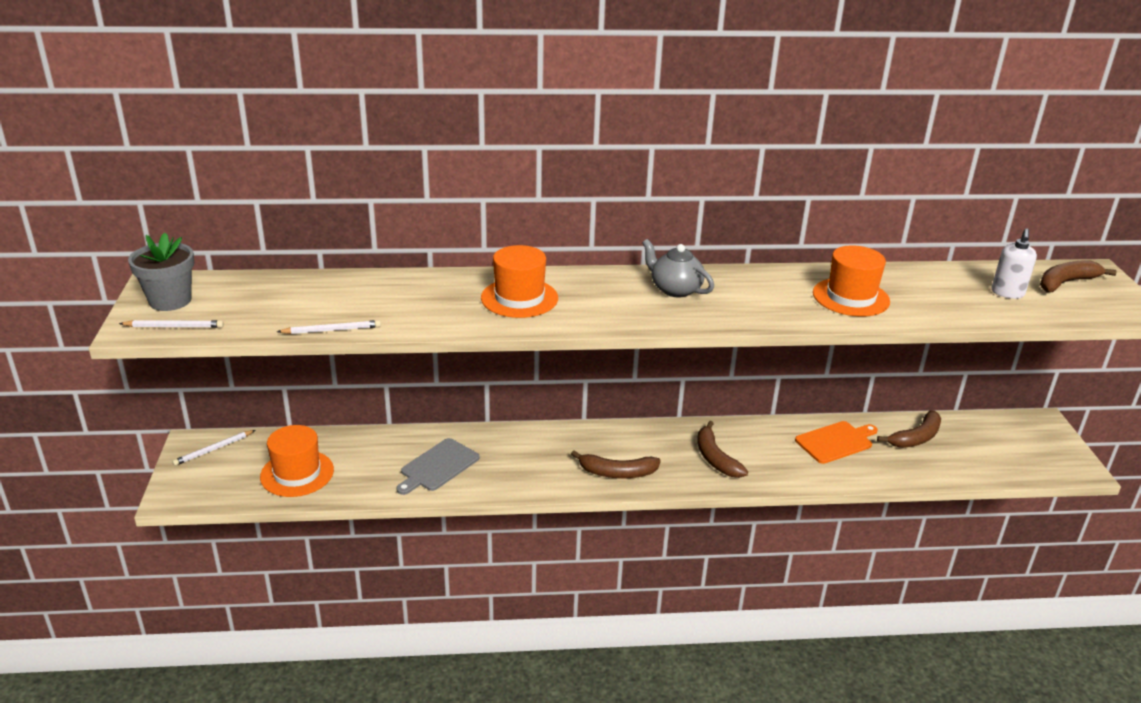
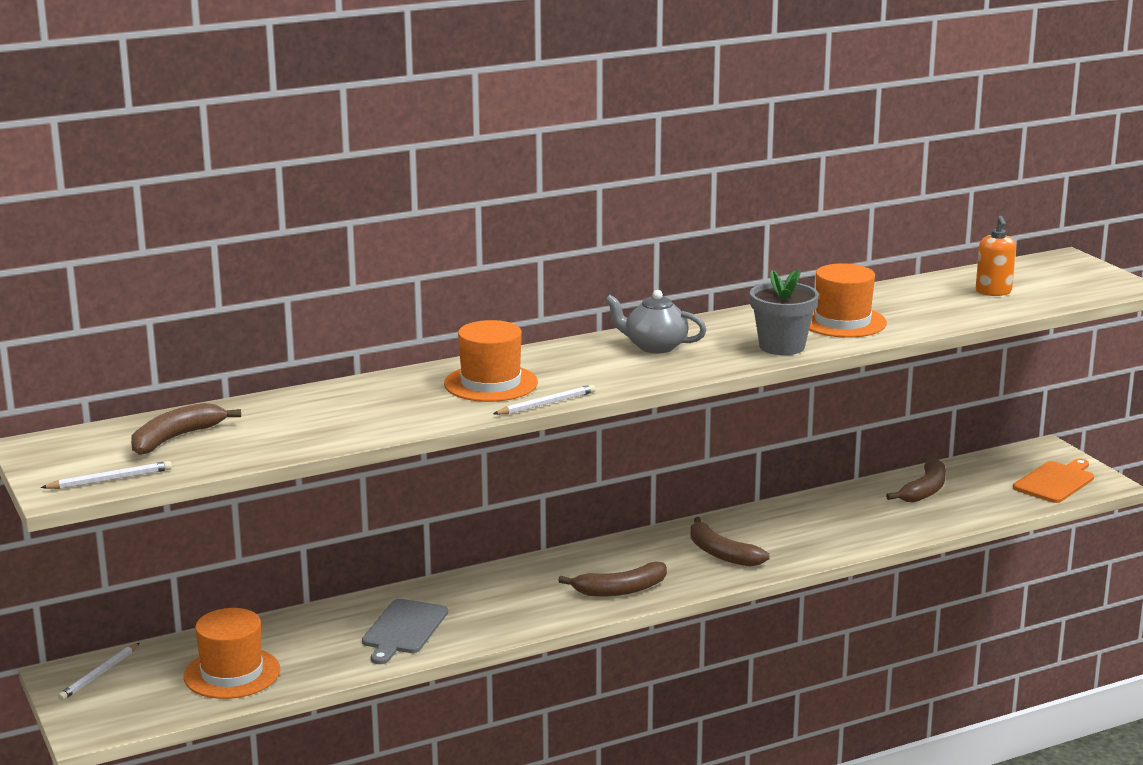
camera: 20 degrees left, 10 degrees down
(170, 300) = (74, 458): grey flower pot -> grey flower pot (782, 346)
(331, 330) = (305, 448): white pencil -> white pencil (546, 404)
(836, 442) = (842, 511): orange cutting board -> orange cutting board (1055, 481)
(1007, 293) = (993, 292): white soap dispenser -> orange soap dispenser
(1066, 283) = (1043, 273): brown banana -> brown banana (176, 438)

